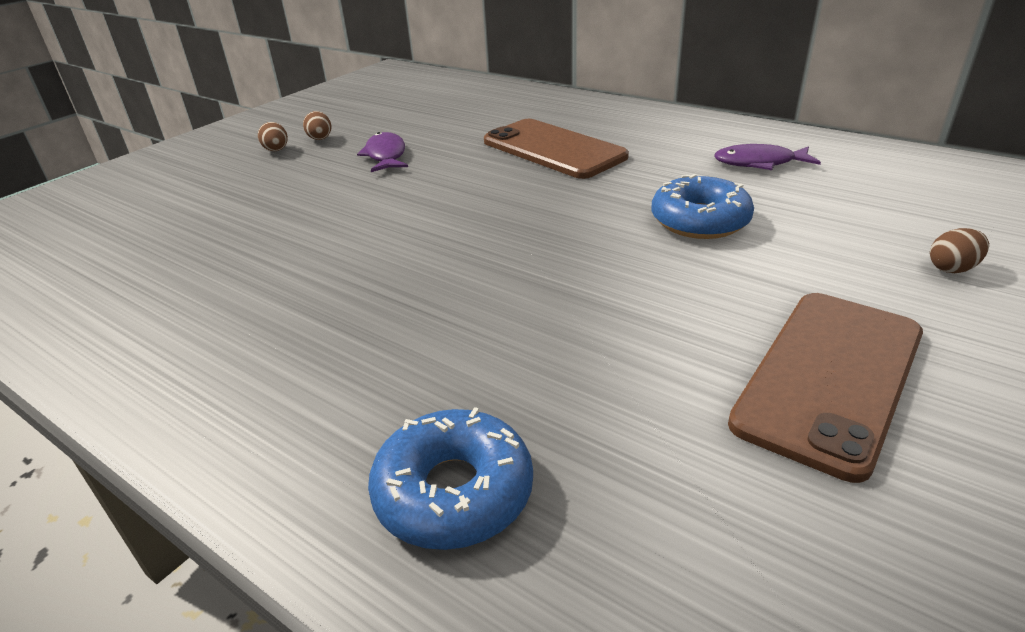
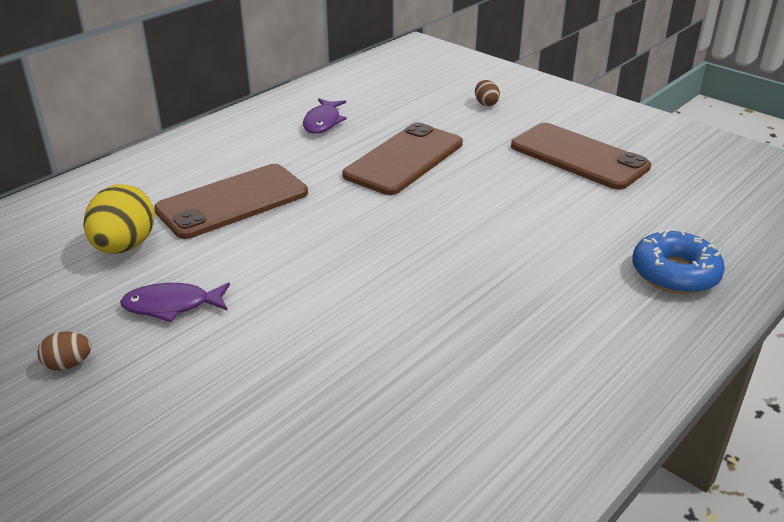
camera: 85 degrees left, 0 degrees up
(276, 150) = (79, 405): brown egg -> none
(467, 126) = (124, 246): none -> yellow egg
(700, 221) = (404, 159): blue donut -> brown phone

